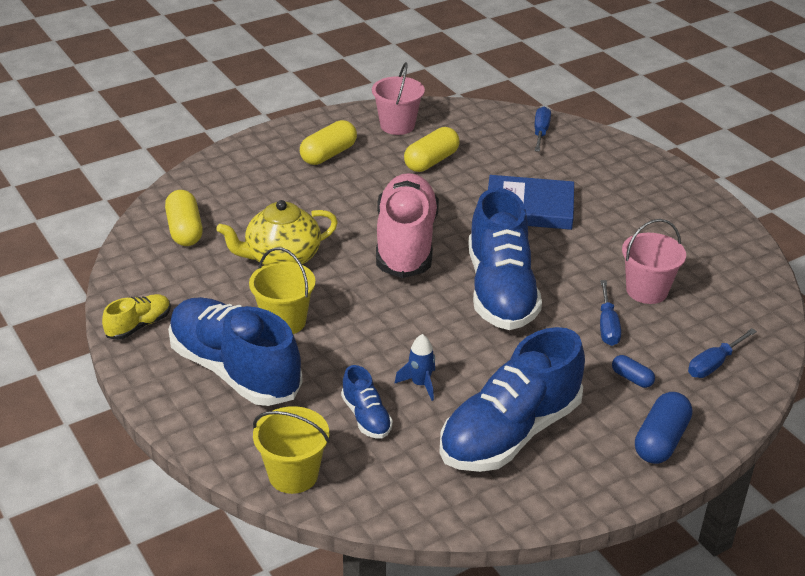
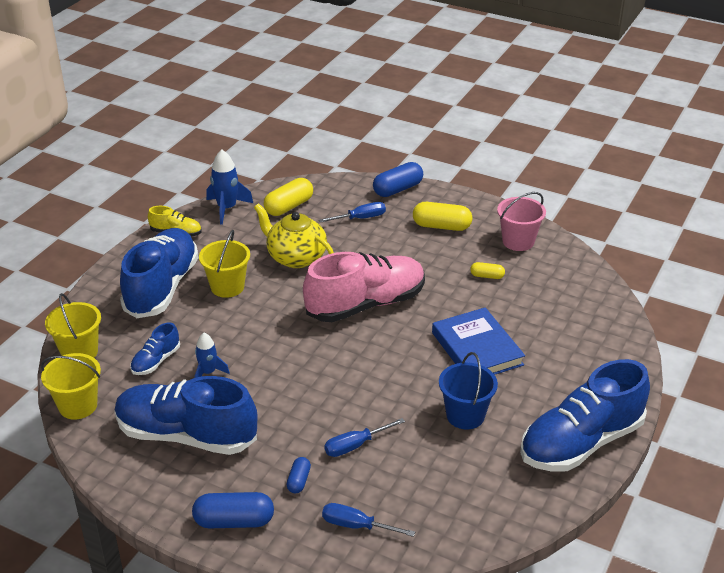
camera: 60 degrees right, 0 degrees up
(136, 273) = (227, 208): none -> blue rocket
(237, 154) = (397, 189): none -> blue capsule
(392, 505) = (78, 406): none -> yellow bucket
(431, 161) = (487, 276): yellow capsule -> yellow capsule, size x0.55
(500, 291) = (349, 372): blue shoe -> blue shoe (581, 442)
(540, 132) = (598, 316): blue screwdriver -> blue screwdriver (361, 218)
(613, 249) = (465, 415): none -> blue bucket
(646, 290) = (424, 454): pink bucket -> none

